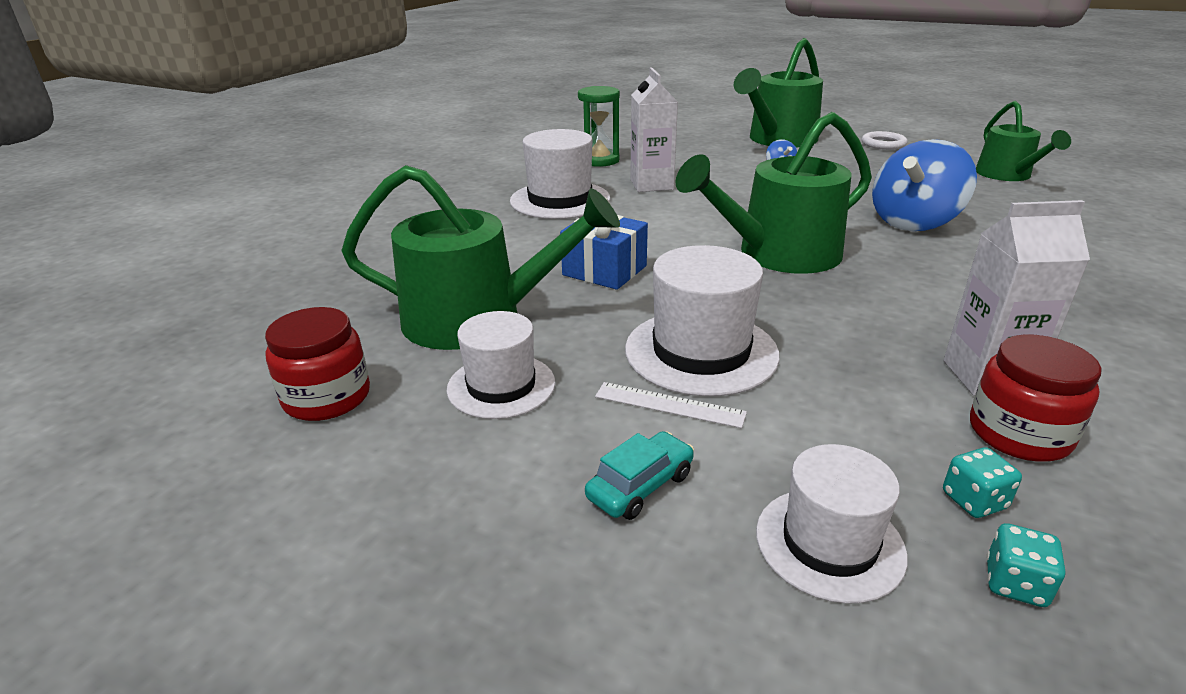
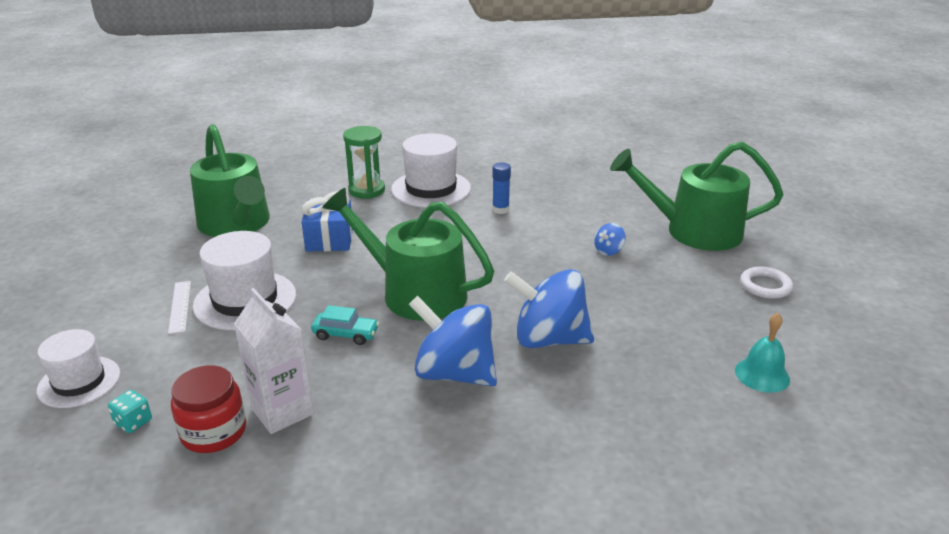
camera: 55 degrees right, 0 degrees up
(327, 397) = (136, 219): red jar -> none
(501, 386) = (171, 255): white hat -> none
(599, 160) = (528, 176): green hourglass -> green hourglass (366, 190)
(640, 486) = (103, 319): turquoise car -> turquoise car (346, 334)
(651, 185) = (500, 210): white carton -> blue glue stick
(951, 271) = (454, 373): none -> blue spinning top
(1007, 175) = (762, 374): green watering can -> turquoise bell
(1015, 584) = (67, 443): turquoise dice -> none

